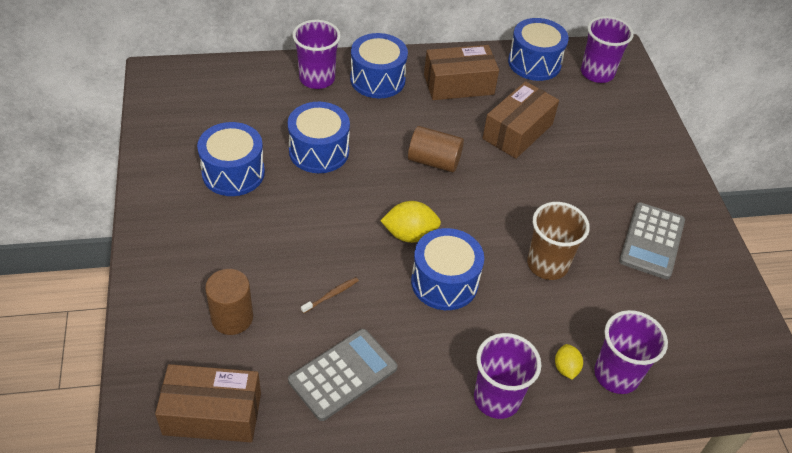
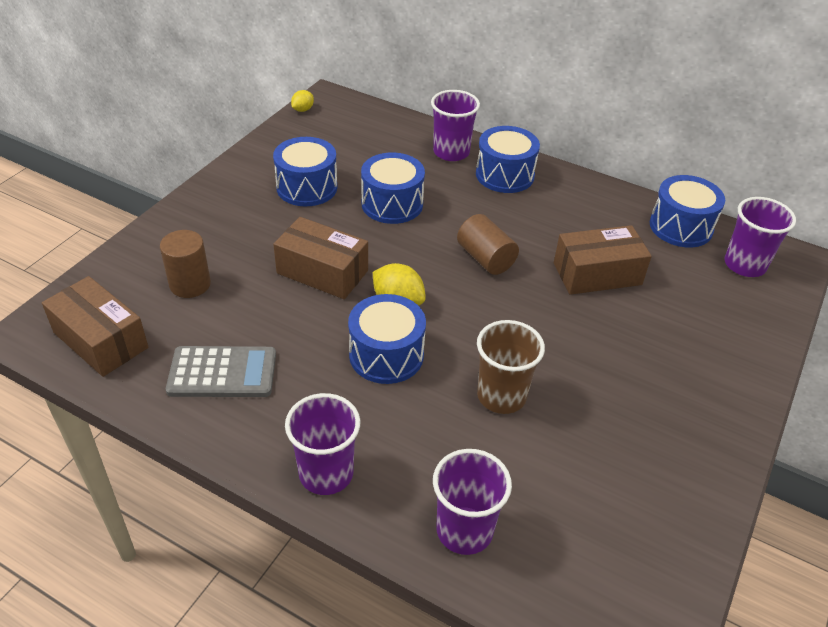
camera: 40 degrees right, 5 degrees down
(331, 295) = (281, 311): brown toothbrush -> none
(458, 84) = (579, 211): brown box -> brown box (322, 272)
(566, 368) = (419, 491): yellow lemon -> yellow lemon (303, 110)
(652, 241) = (641, 439): grey calculator -> none

